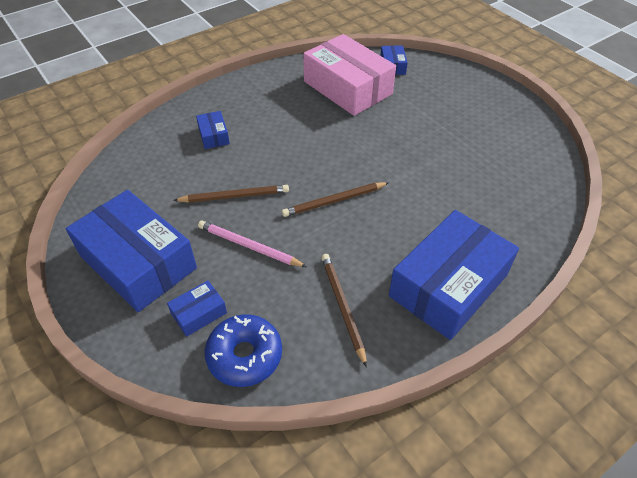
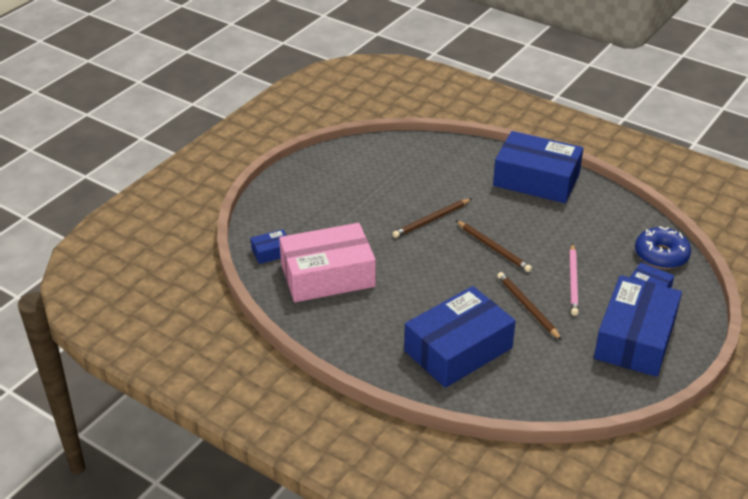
camera: 110 degrees left, 10 degrees down
(214, 135) = (458, 349): blue box -> blue box, size x2.32
(342, 307) = (590, 221): brown pencil -> brown pencil (431, 220)
(347, 88) = (327, 275): pink box -> pink box turned 45 degrees clockwise

